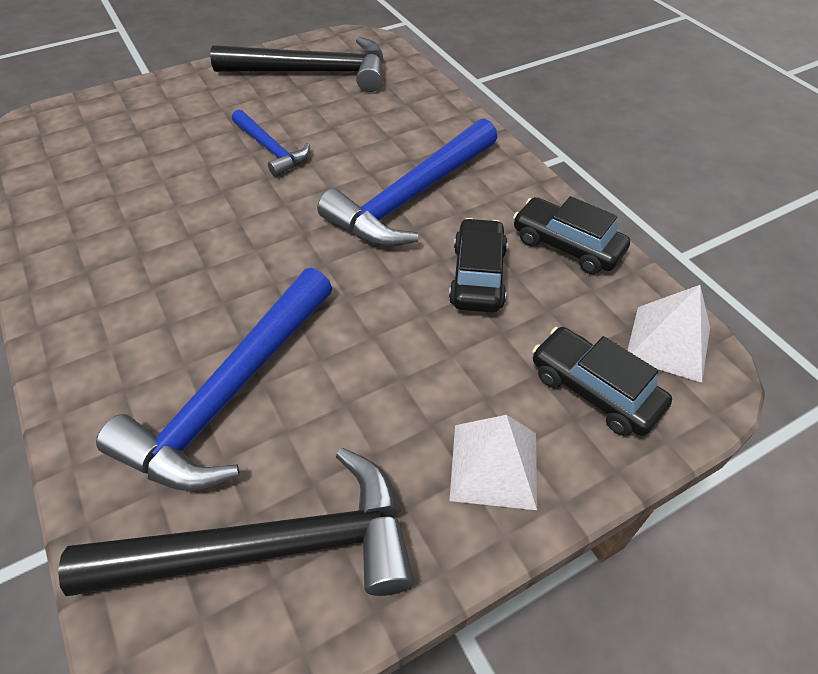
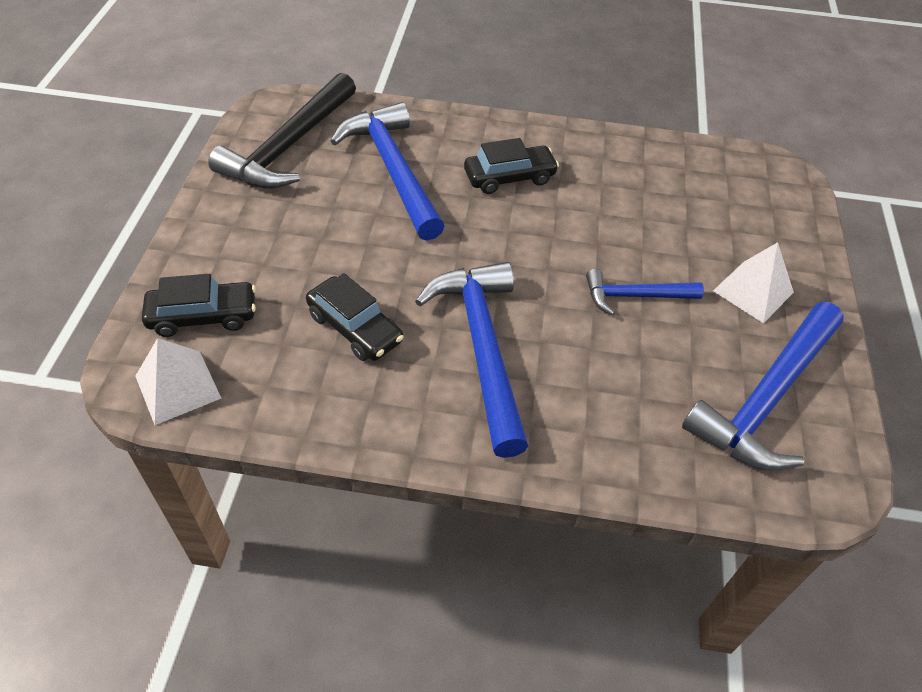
camera: 125 degrees right, 0 degrees up
(313, 73) = (766, 398): black hammer -> blue hammer
(494, 466) = (224, 239): white pyramid -> white pyramid (753, 291)
(566, 245) = (321, 407): black car -> black car (509, 177)

